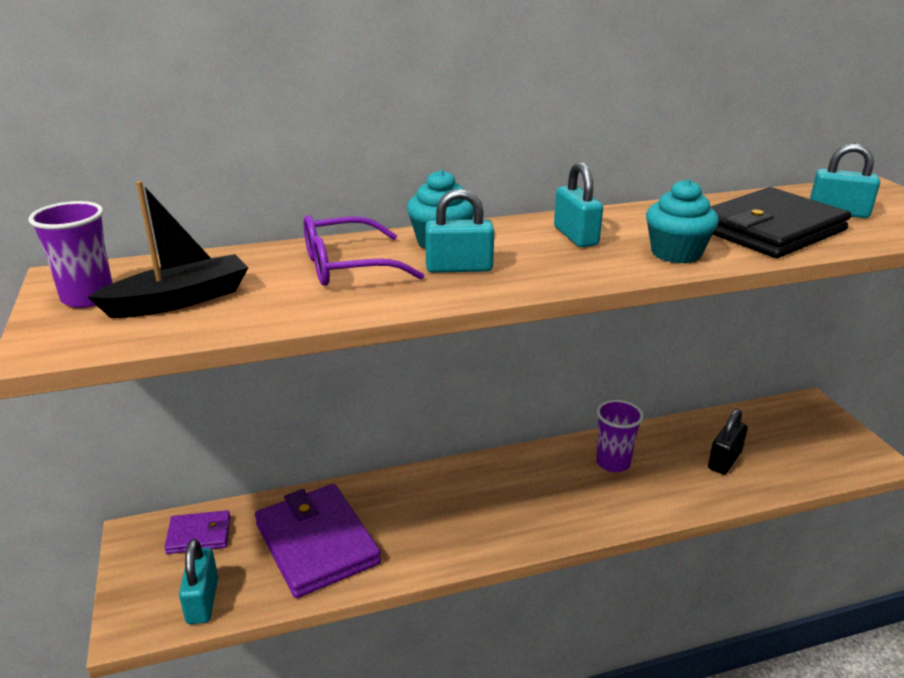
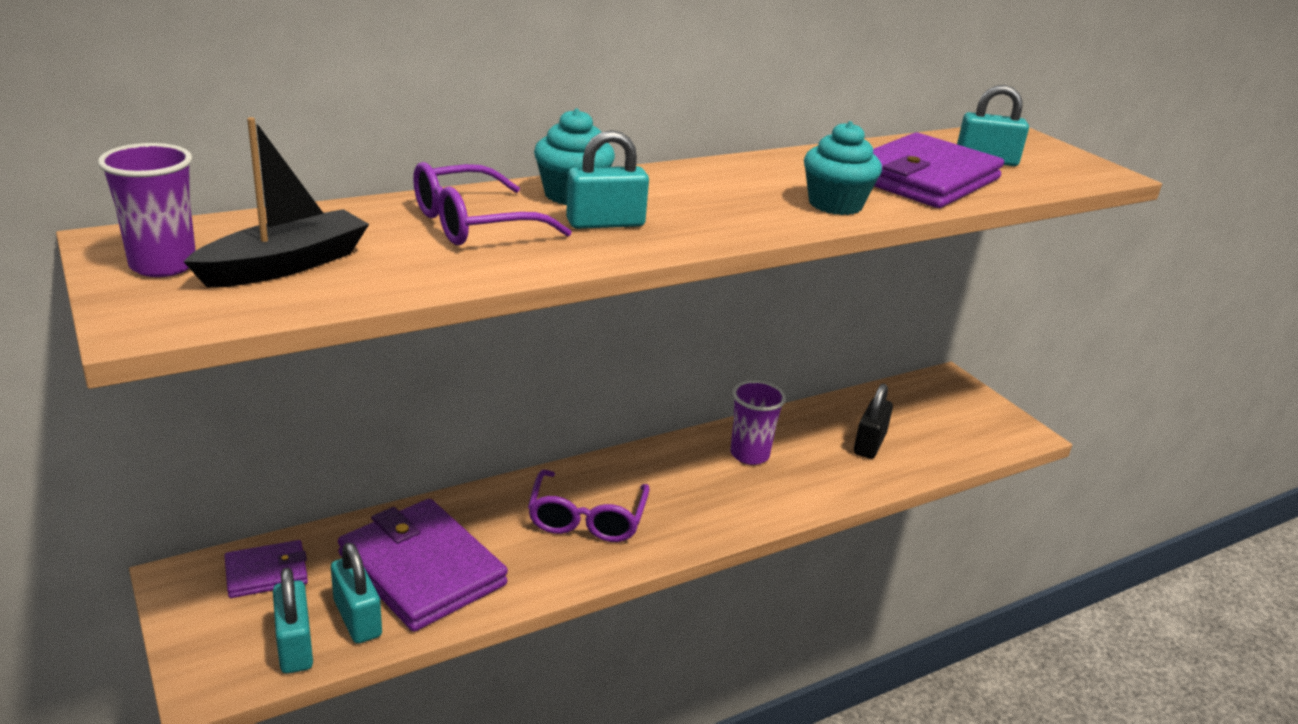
camera: 15 degrees left, 0 degrees up
(460, 510) = (587, 518): none -> purple glasses
(575, 236) = (721, 187): turquoise padlock -> turquoise padlock (357, 618)
(770, 230) = (924, 179): black wallet -> purple wallet

